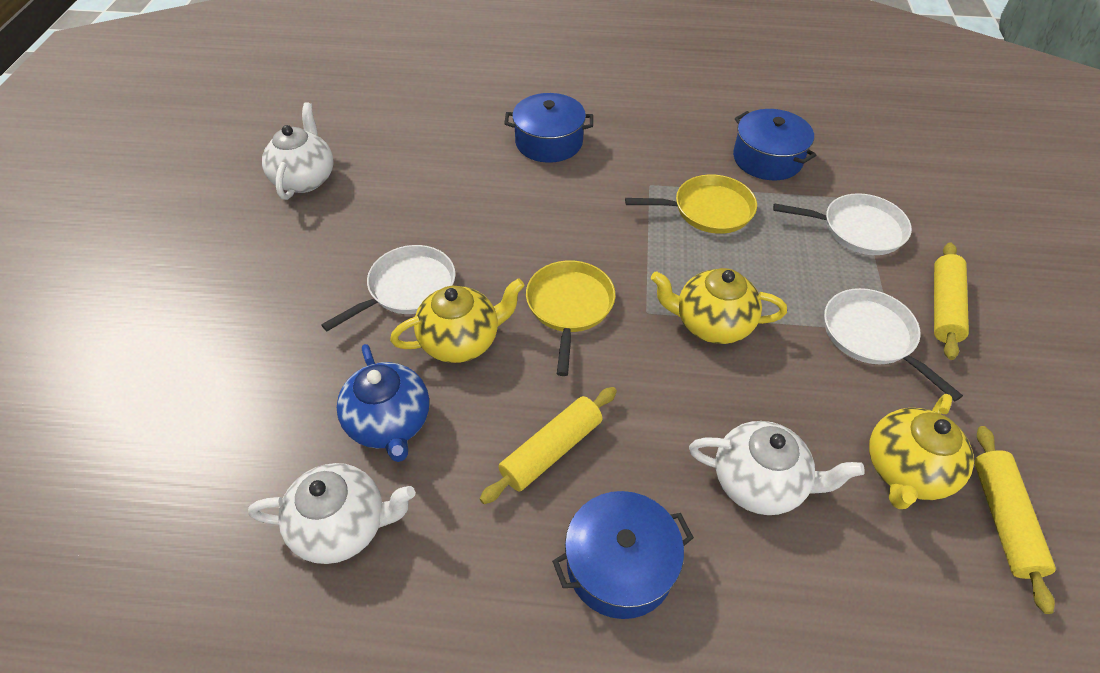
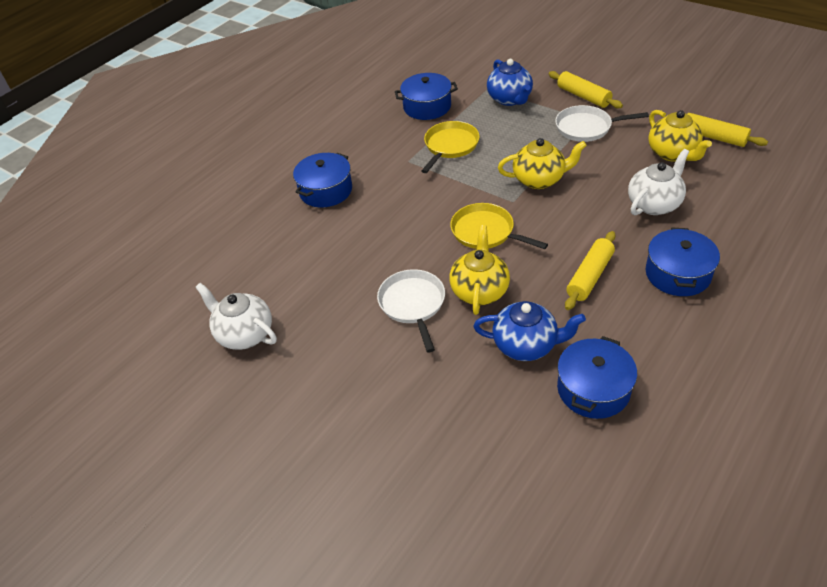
camera: 55 degrees left, 5 degrees down
(343, 526) = (593, 389): white teapot -> blue pot
(551, 450) = (589, 276): yellow rolling pin -> yellow rolling pin turned 45 degrees clockwise
(711, 324) = (539, 179): yellow teapot -> yellow teapot turned 135 degrees counterclockwise
(858, 229) = (510, 99): white pan -> blue teapot

